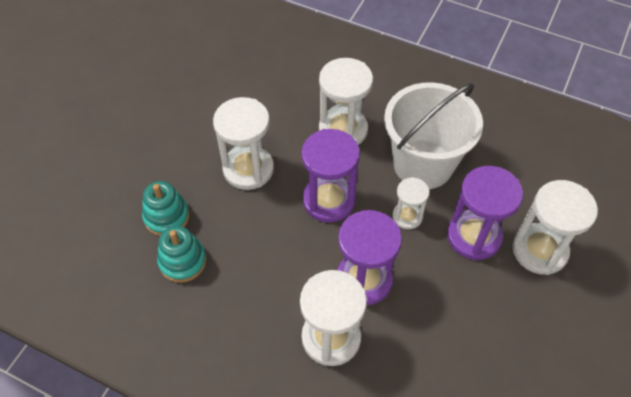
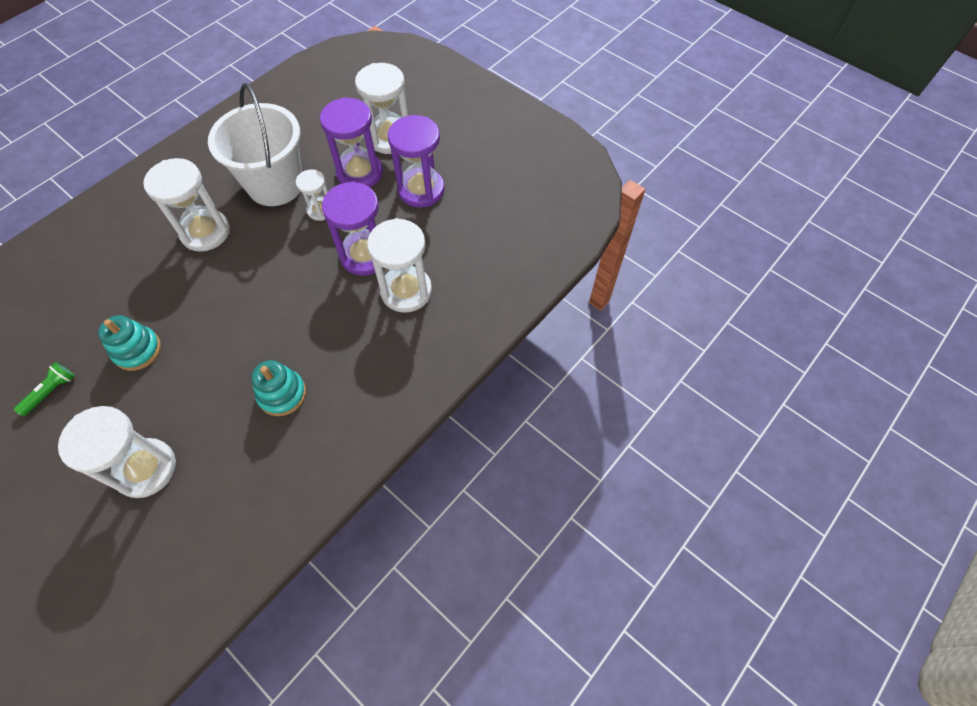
camera: 75 degrees left, 5 degrees up
(154, 92) = (51, 392): none -> green flashlight
(167, 217) = (224, 401): turquoise stacking toy -> turquoise stacking toy (137, 350)
(248, 169) = (206, 319): white hourglass -> white hourglass (146, 469)
(329, 200) = (276, 261): purple hourglass -> purple hourglass (421, 190)

